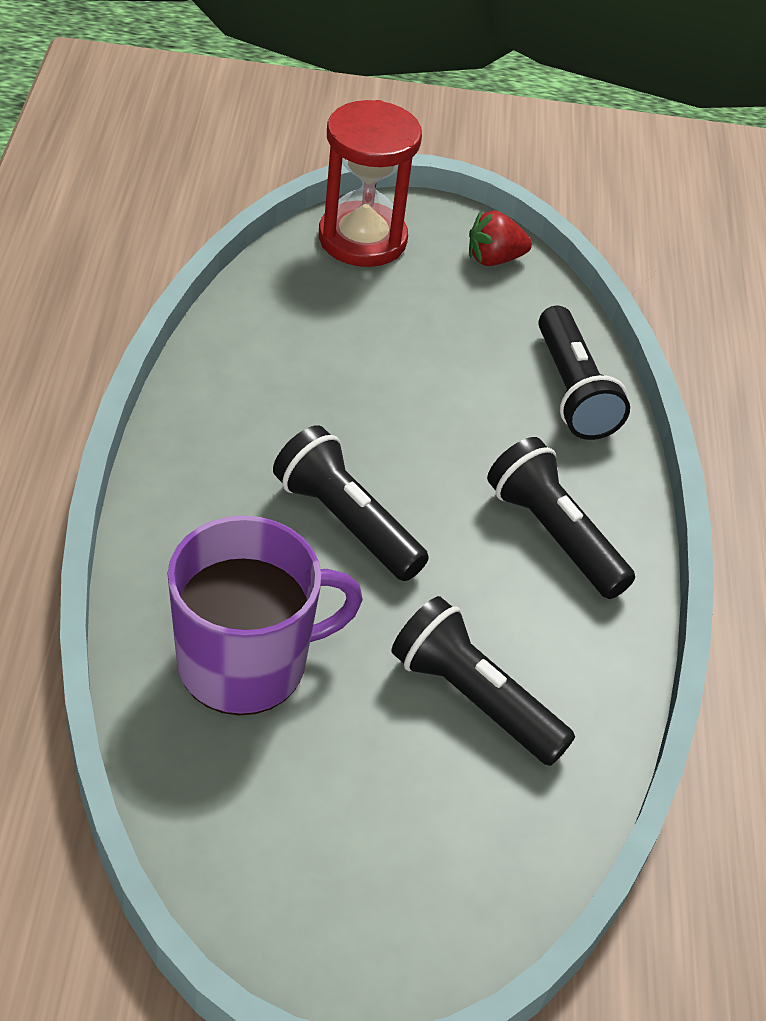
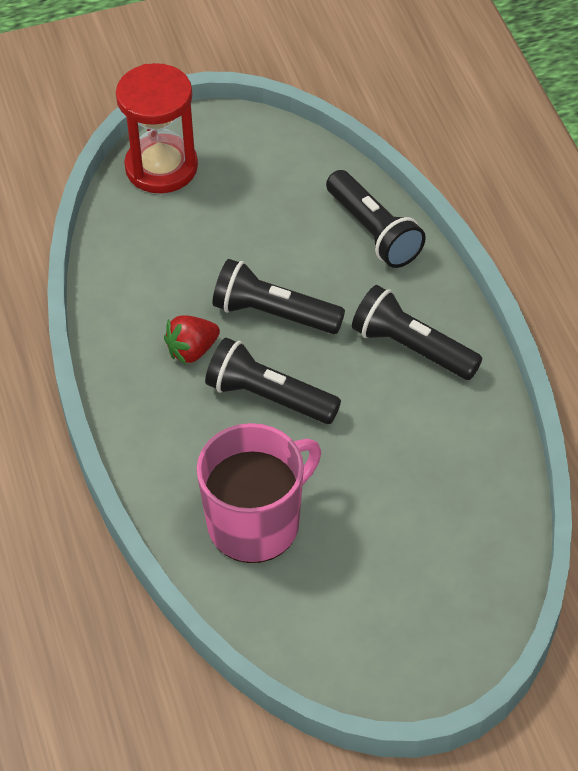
camera: 15 degrees left, 5 degrees up
(246, 662) = (256, 523): purple mug -> pink mug
(474, 698) = (415, 484): black flashlight -> black flashlight (274, 313)
(494, 259) = (266, 145): red strawberry -> red strawberry (192, 350)

